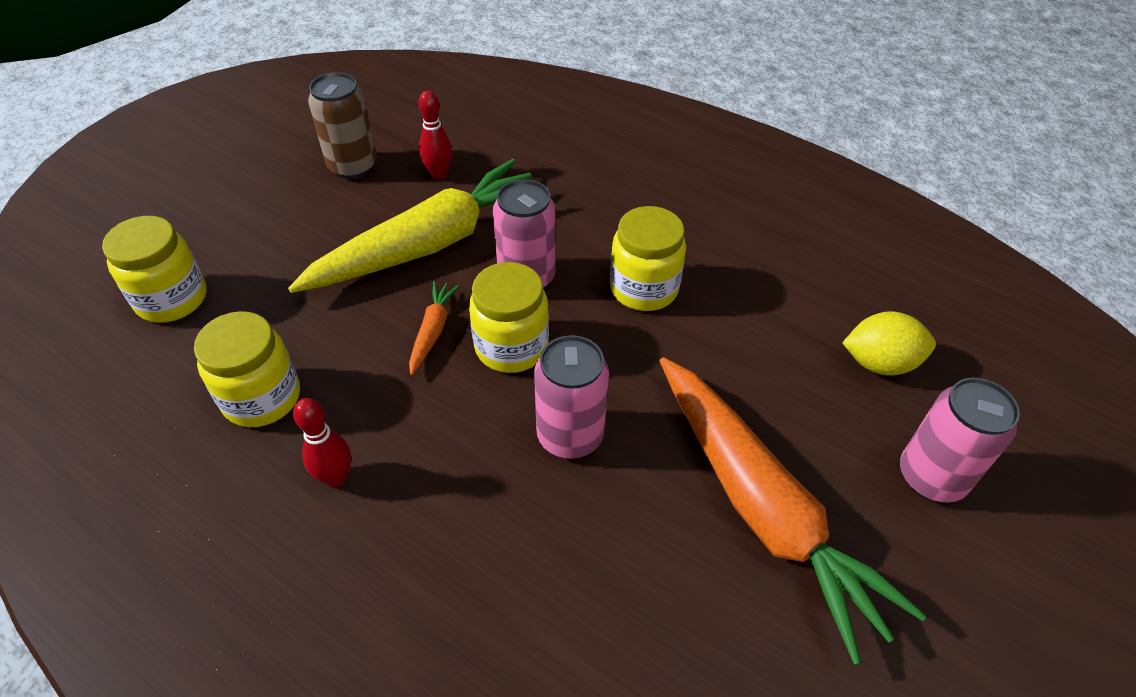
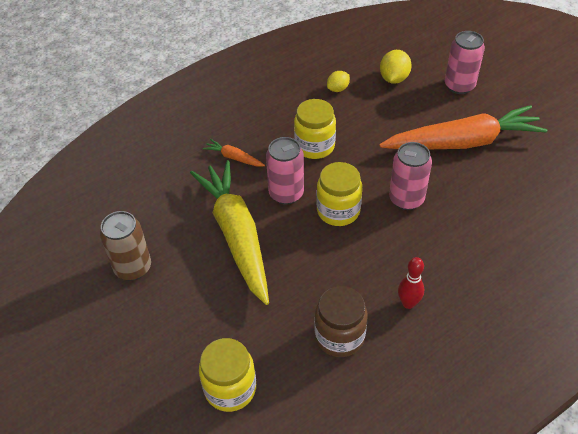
camera: 70 degrees left, 0 degrees up
(262, 398) = (339, 336): yellow jar -> brown jar
(433, 331) = (313, 244): orange carrot -> orange carrot (233, 158)
(439, 174) = (168, 220): red bowling pin -> none
(799, 289) = (338, 89): none -> yellow lemon

